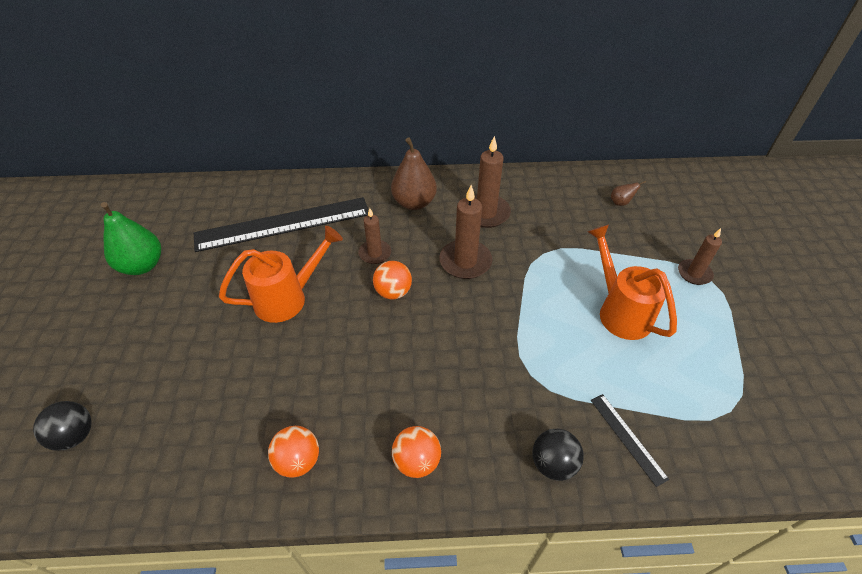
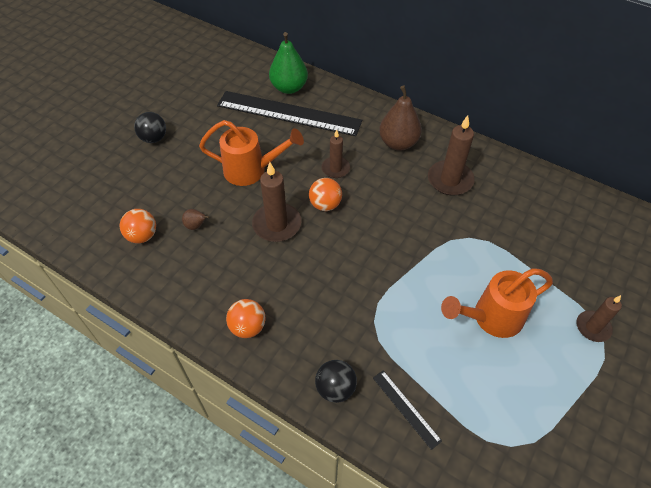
camera: 35 degrees right, 5 degrees up
(75, 435) = (76, 191): black ball -> black ball (154, 138)
(142, 266) = (179, 100): green pear -> green pear (289, 88)
(298, 460) = (179, 280): orange ball -> orange ball (142, 236)
(465, 261) = (398, 210): brown candle -> brown candle (277, 224)
(620, 203) = (583, 231): brown pear -> brown pear (196, 226)
(620, 311) = (491, 318): orange watering can -> orange watering can turned 120 degrees counterclockwise
(627, 438) = (406, 408): black ruler -> black ruler turned 45 degrees counterclockwise

